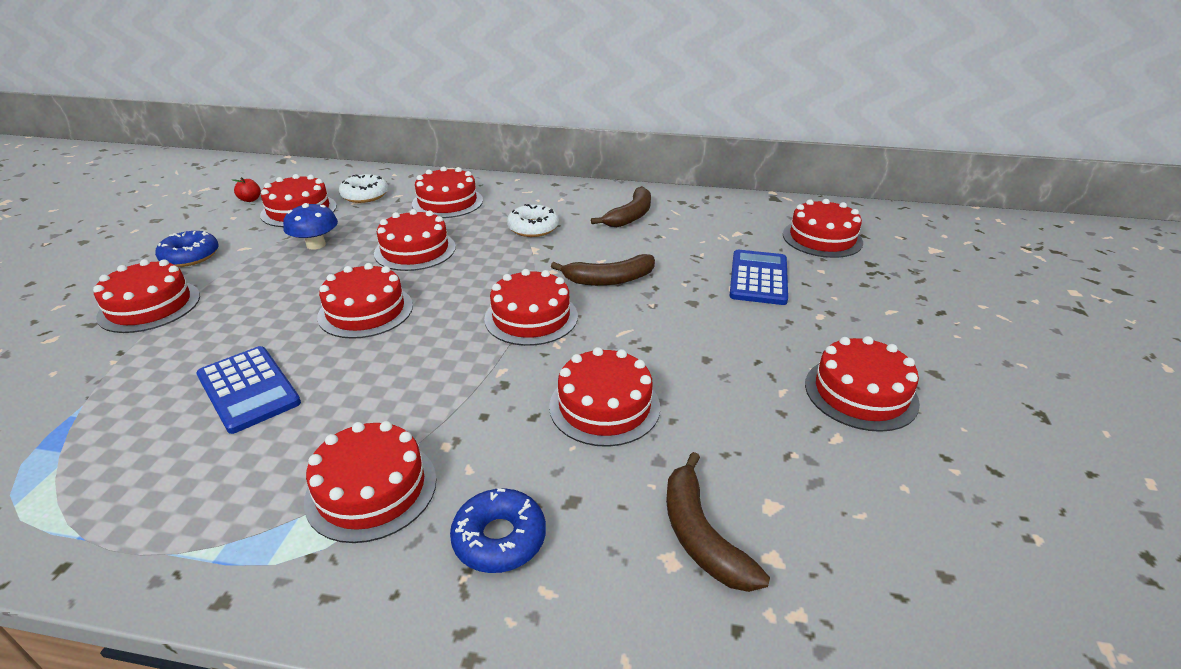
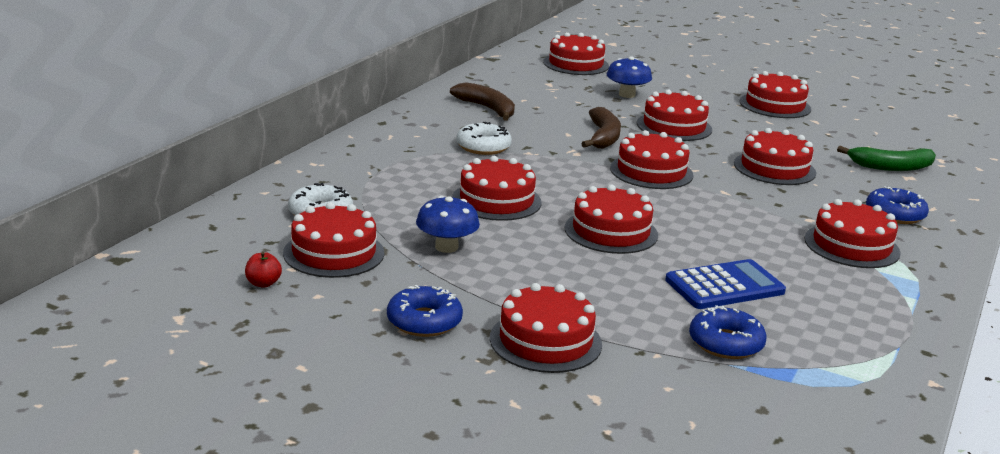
camera: 75 degrees left, 10 degrees down
(124, 399) = (725, 343): none -> blue donut
(447, 202) = (385, 174): red cake -> red cake (674, 126)
(701, 535) = (891, 167): brown banana -> green banana
(758, 278) = (627, 95): blue calculator -> blue mushroom

